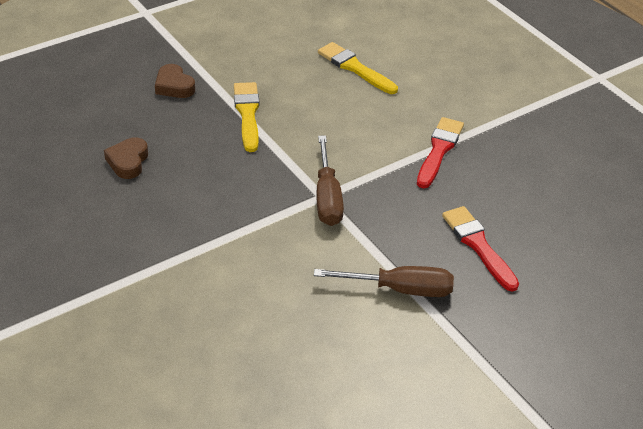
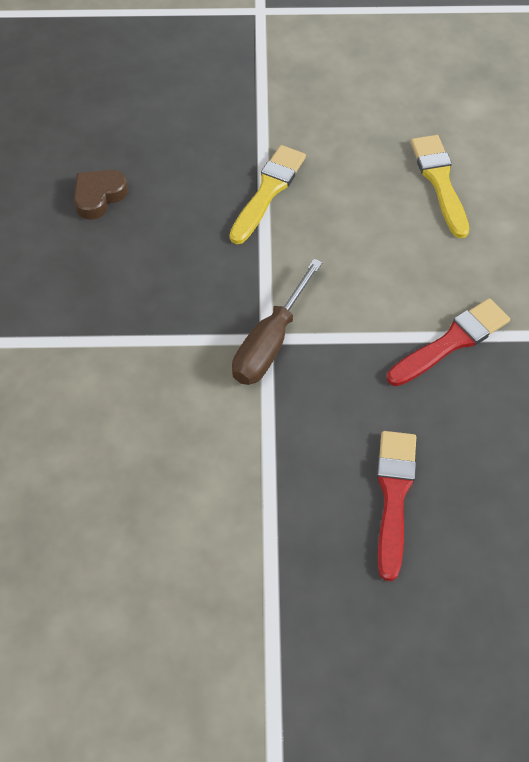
camera: 35 degrees right, 15 degrees up
(174, 86) = (217, 120): brown heart -> none
(400, 289) = (256, 505): brown screwdriver -> none

